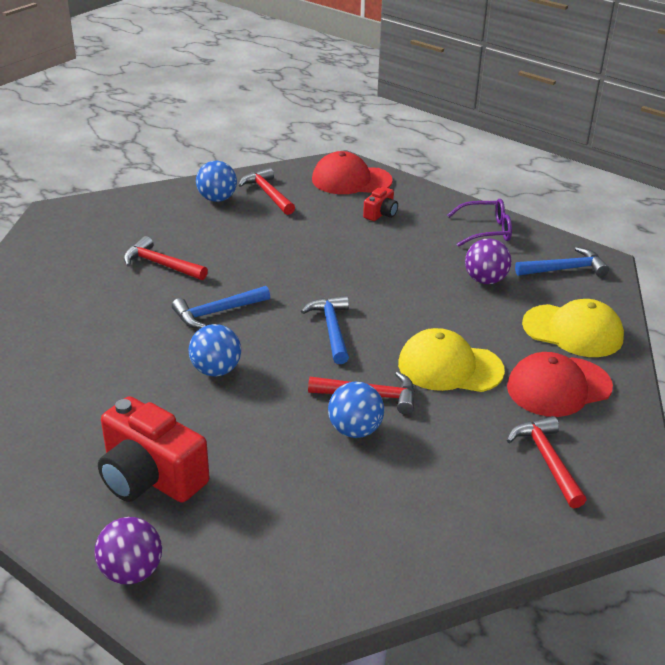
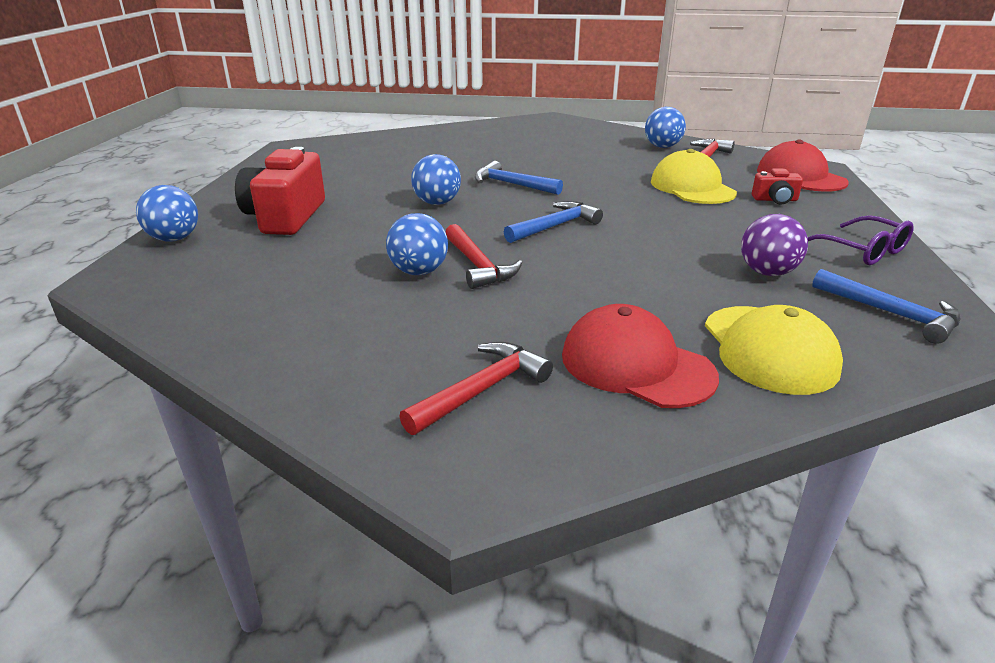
camera: 60 degrees right, 5 degrees down
(131, 572) = (174, 239): purple ball -> blue ball
(161, 265) = (543, 155): red hammer -> none
(449, 367) = (578, 291): yellow cap -> yellow cap (692, 187)

